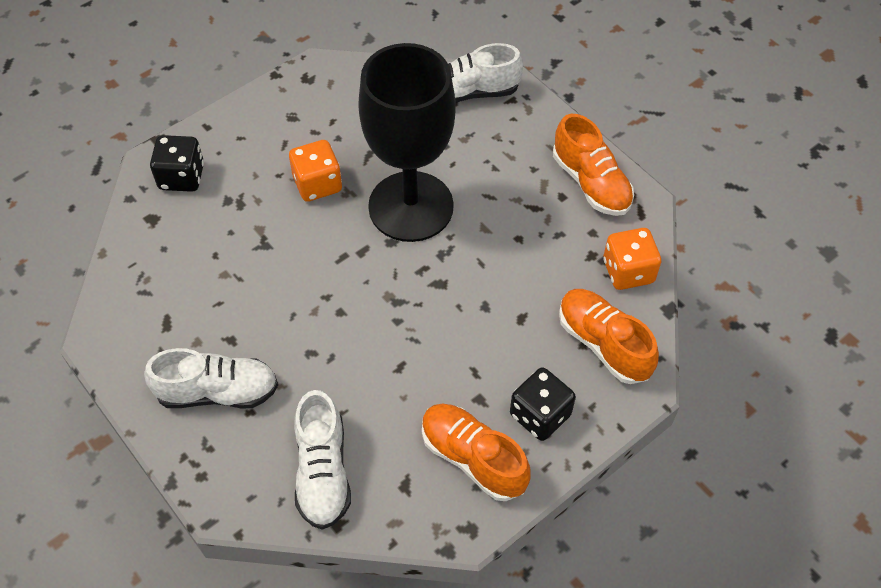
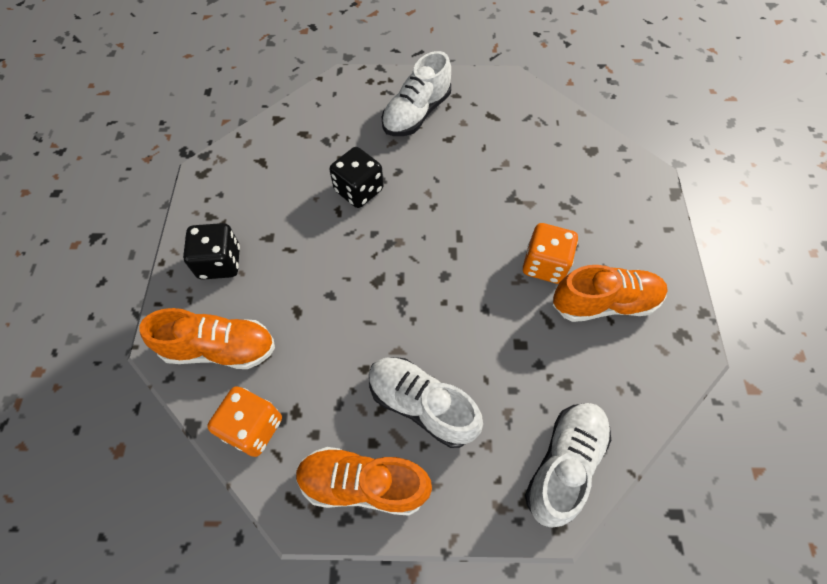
camera: 130 degrees right, 5 degrees up
(182, 177) = (621, 186): black dice -> black dice (359, 190)
(323, 472) = (313, 130): white shoe -> white shoe (421, 405)
(411, 206) = (466, 313): black goblet -> none
(473, 458) = (237, 205): orange shoe -> orange shoe (604, 303)

